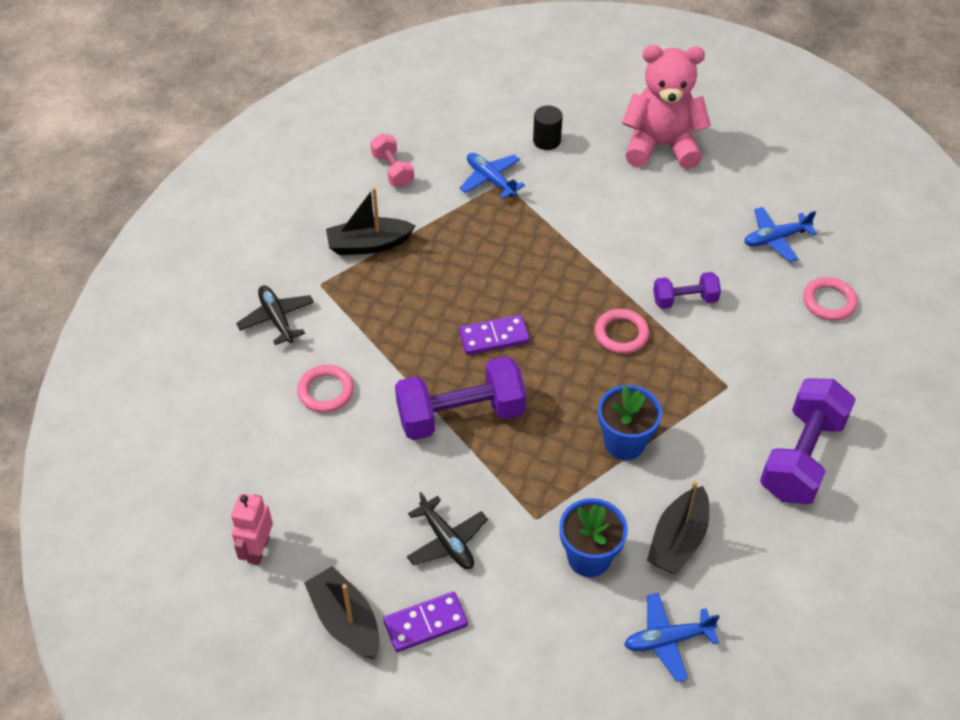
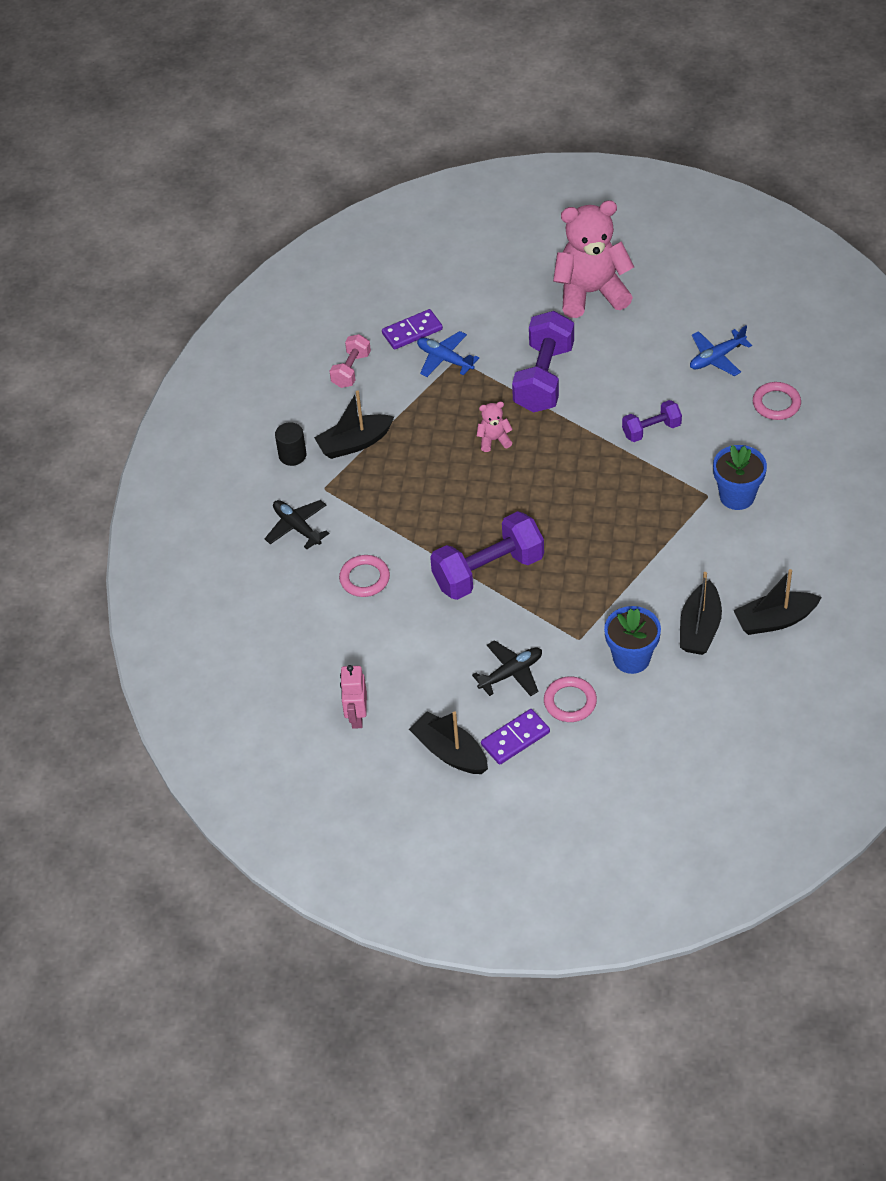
camera: 10 degrees left, 0 degrees up
(393, 170) = (351, 370): pink dumbbell -> pink dumbbell turned 60 degrees clockwise
(447, 541) = (511, 673): black plane -> black plane turned 75 degrees counterclockwise
(494, 337) = (495, 499): purple domino -> purple domino (412, 331)
(513, 273) = (494, 440): none -> pink teddy bear
(546, 140) = (484, 311): black cylinder -> black cylinder (292, 455)
(621, 334) = (605, 472): pink ring -> pink ring (570, 702)
(624, 443) = (634, 562): blue flower pot -> blue flower pot (737, 496)
(667, 640) = (712, 704): blue plane -> none
(768, 552) = (774, 620): none -> black boat
(801, 457) = (784, 539): purple dumbbell -> purple dumbbell (544, 378)

